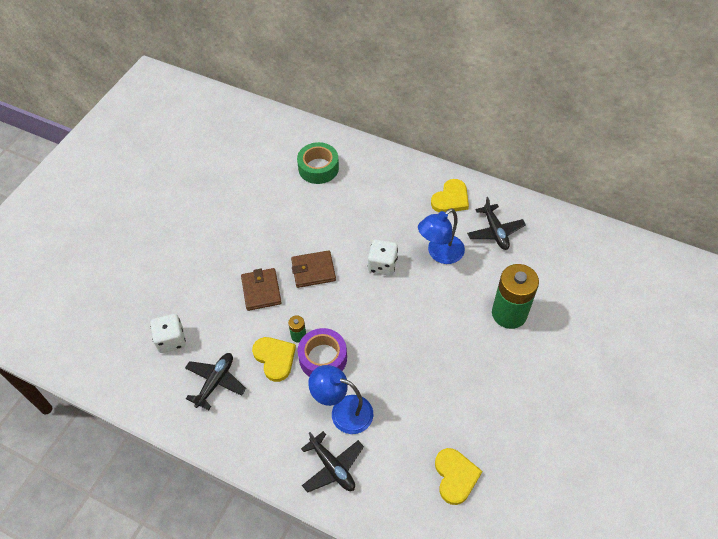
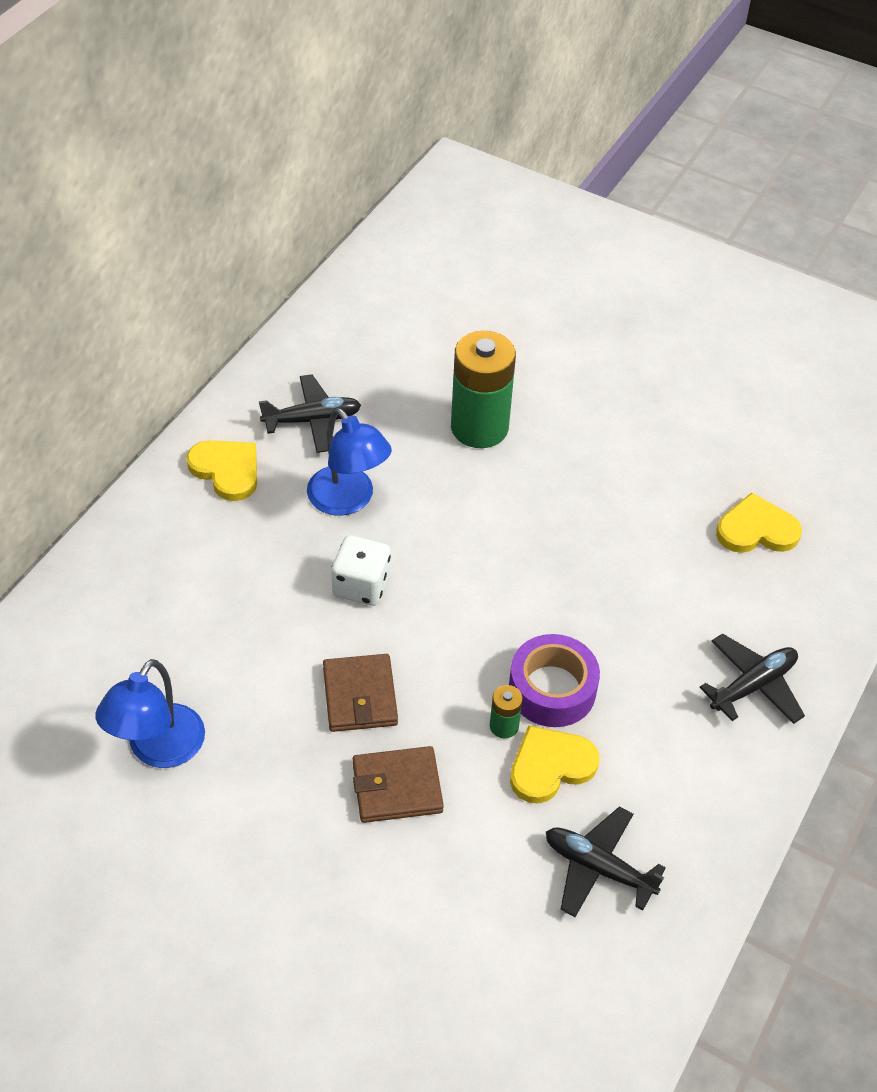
camera: 90 degrees left, 5 degrees down
(171, 340) = (501, 956): white dice -> none
(318, 168) = (95, 675): green tape -> none
(343, 411) = (654, 665): blue lamp -> blue lamp (158, 750)

